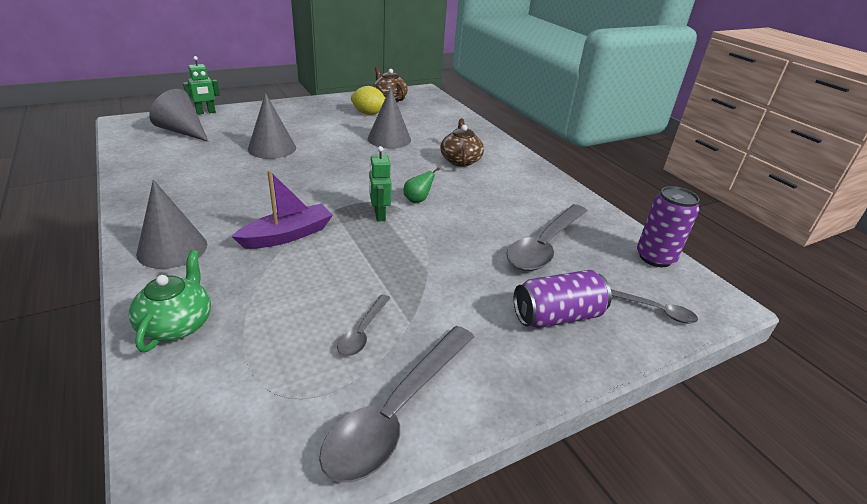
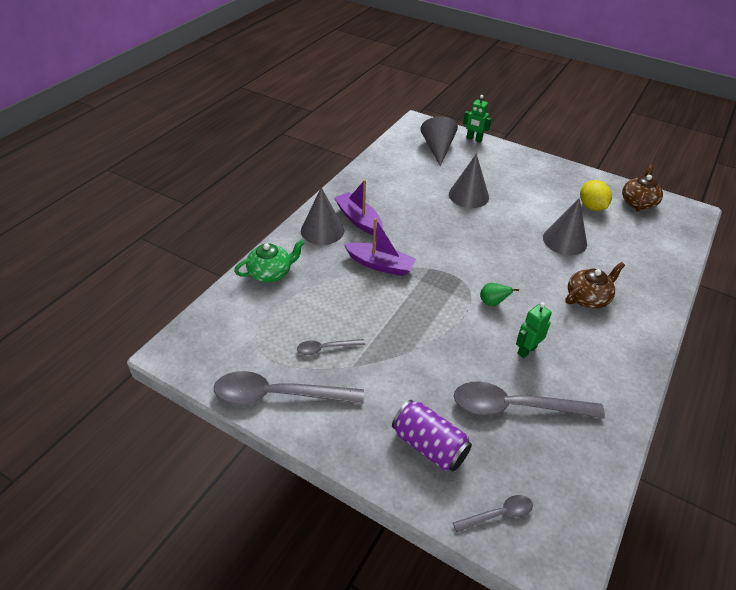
camera: 60 degrees right, 10 degrees up
(199, 217) = (359, 220): none -> purple boat
(379, 215) = (449, 293): green robot -> green robot (526, 350)
(655, 257) = (584, 497): purple can -> none
(656, 310) = (498, 514): grey spoon -> grey spoon turned 105 degrees counterclockwise

